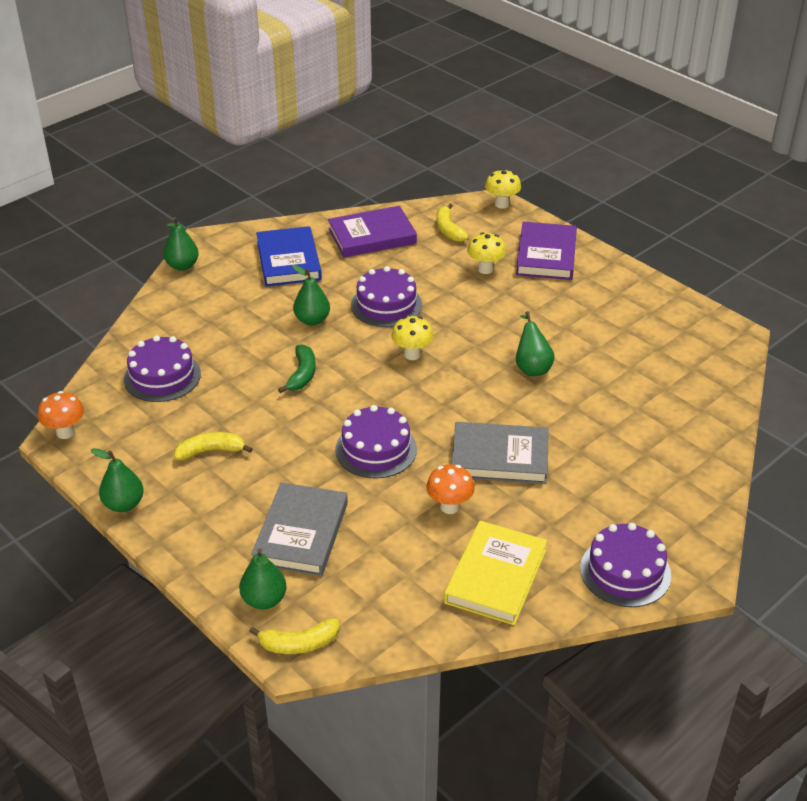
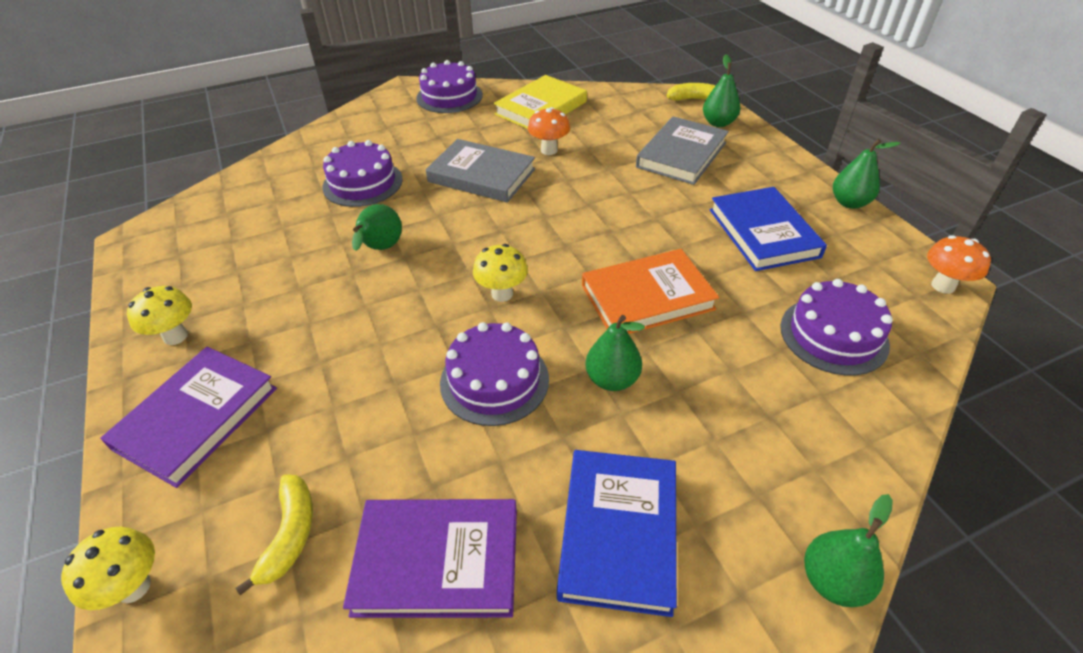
camera: 160 degrees left, 5 degrees up
(211, 451) = (763, 233): yellow banana -> blue book
(302, 375) = (647, 297): green banana -> orange book
(376, 449) = (592, 203): purple cake -> purple cake (362, 183)
(485, 269) = (308, 413): yellow mushroom -> yellow mushroom (175, 336)

